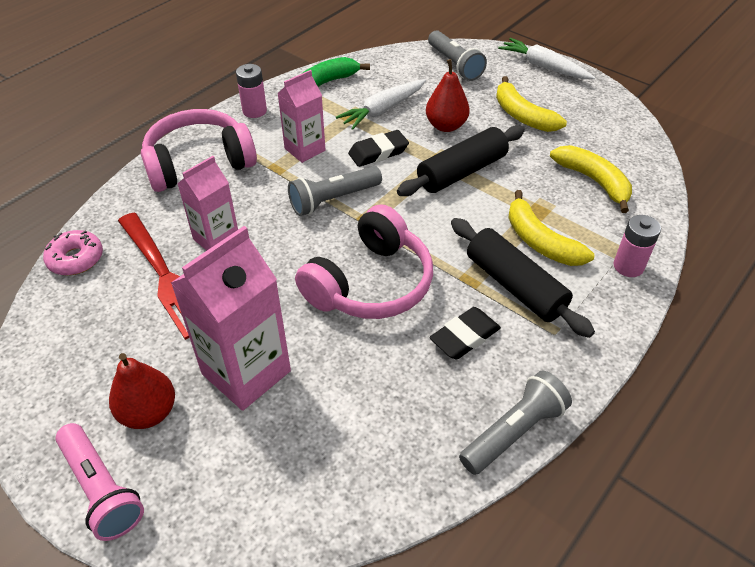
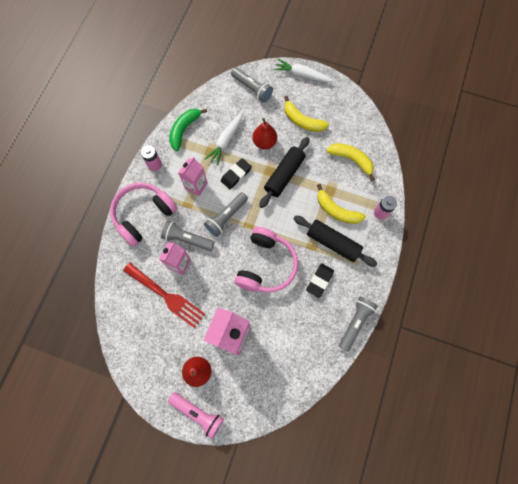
camera: 20 degrees left, 25 degrees up
(76, 259) = (115, 301): pink donut -> none
(250, 210) = (187, 239): none -> grey flashlight

